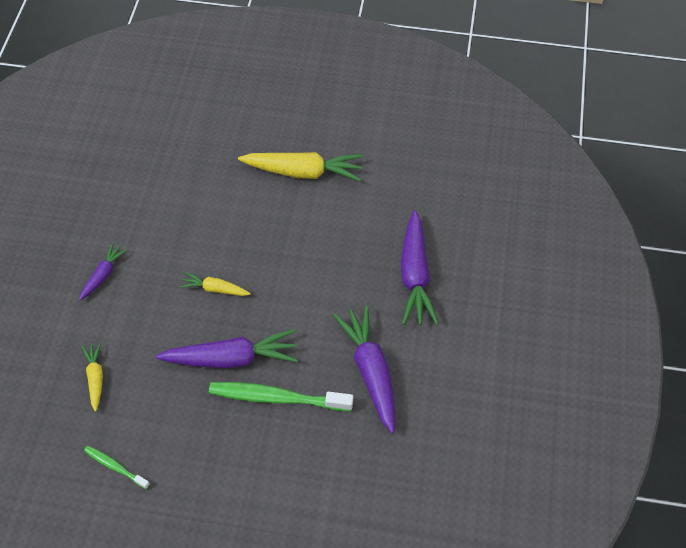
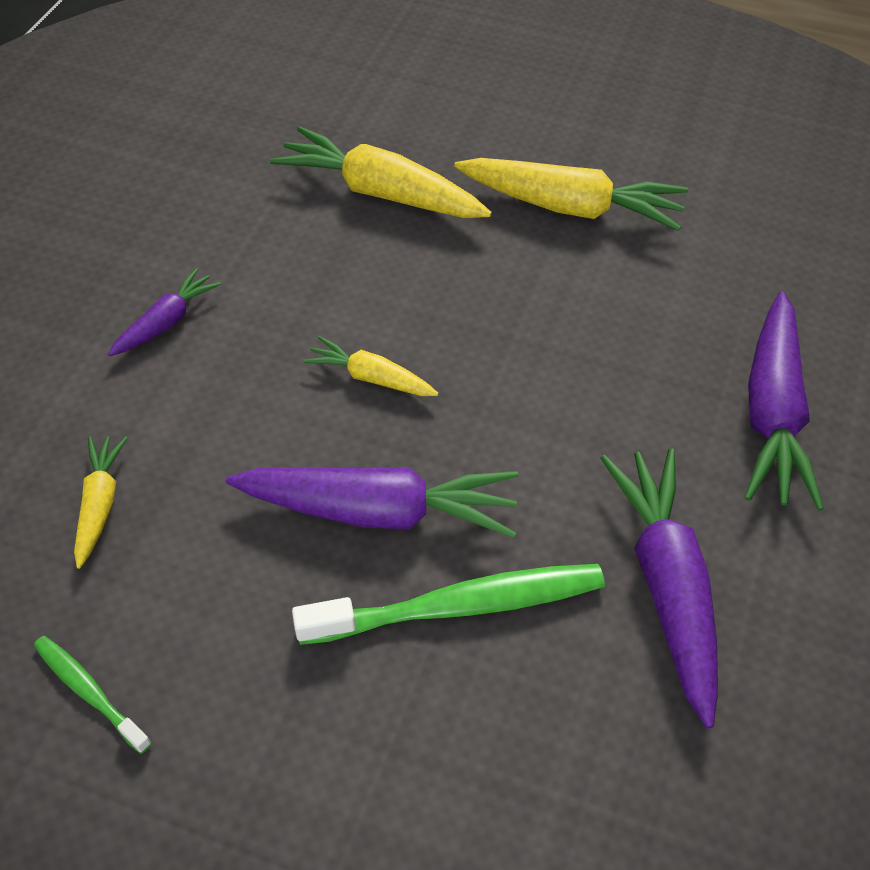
camera: 10 degrees right, 5 degrees down
(200, 178) = (380, 192): none -> yellow carrot
(277, 398) = (459, 606): green toothbrush -> green toothbrush turned 150 degrees clockwise

